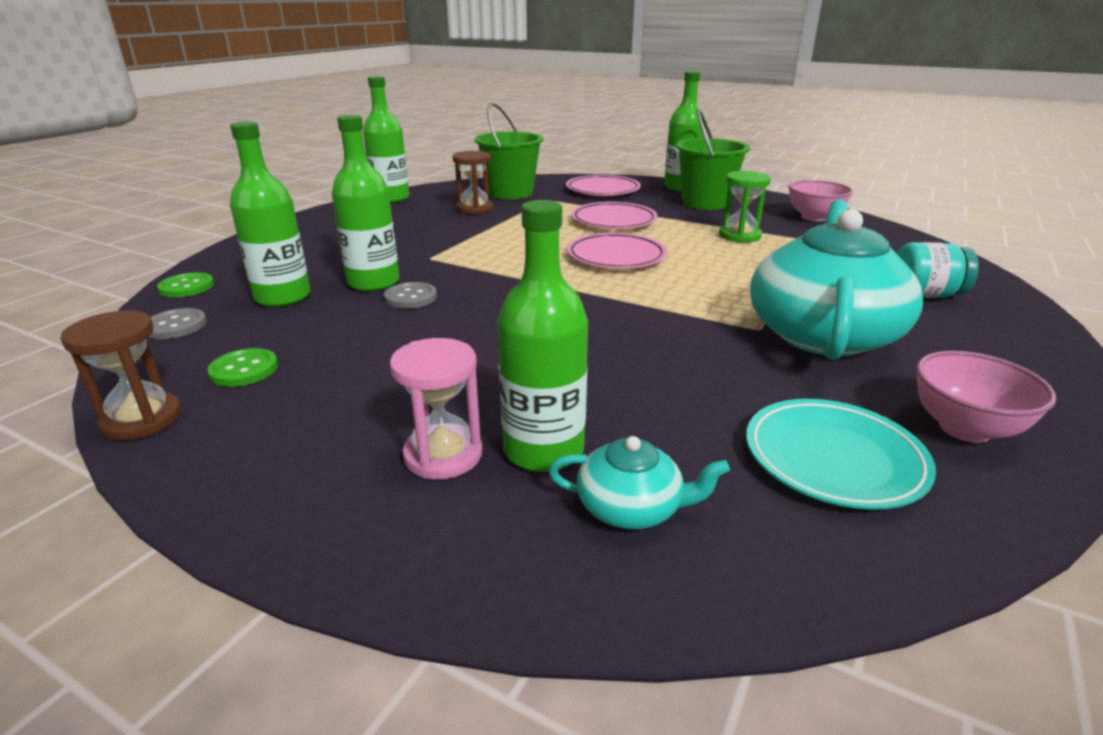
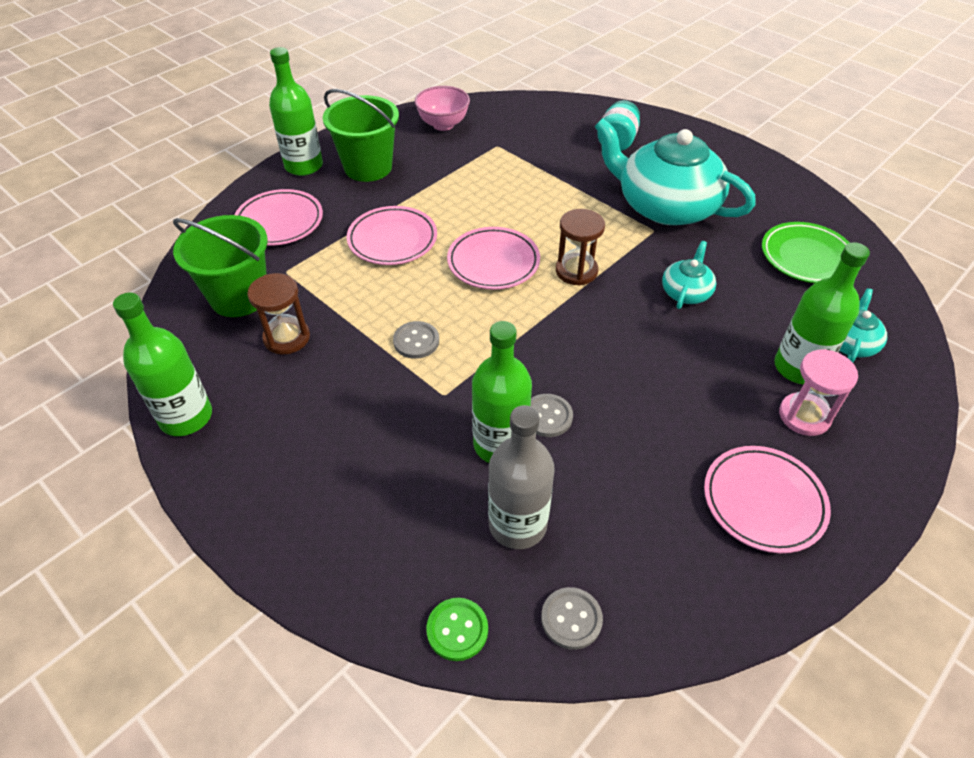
camera: 75 degrees left, 20 degrees up
(142, 419) = (756, 607): brown hourglass -> brown hourglass (576, 271)
(244, 369) = (677, 542): green button -> none
(283, 297) = (517, 524): green bottle -> grey bottle
(289, 422) = (763, 502): none -> pink plate
(489, 242) = (416, 341): none -> grey button
(650, 356) = (686, 292): none -> turquoise teapot
(739, 236) = (470, 178): green hourglass -> none
(833, 459) = (806, 257): turquoise plate -> green plate
(964, 428) = (779, 202): pink bowl -> none

